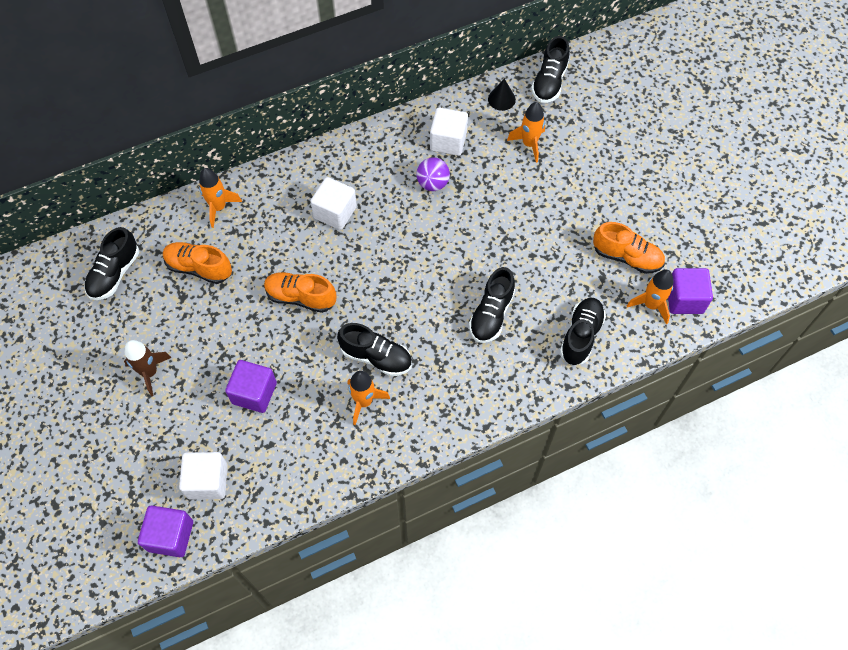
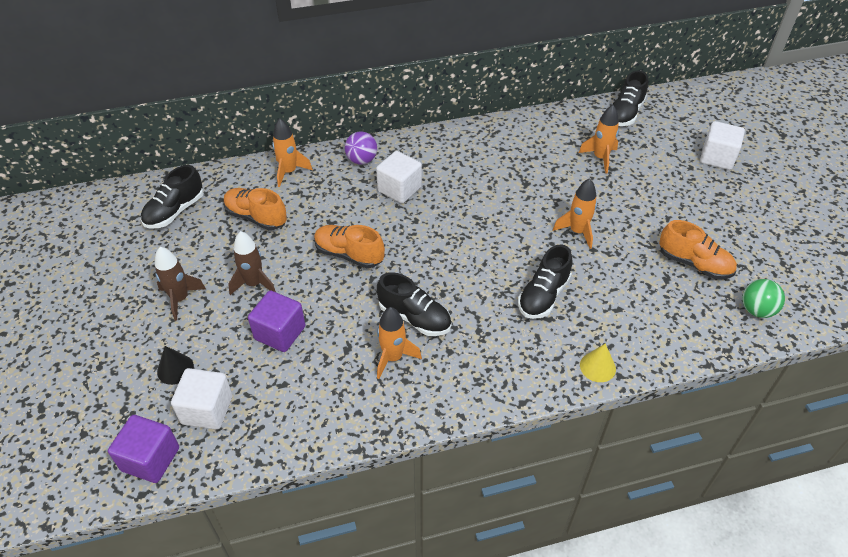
camera: 10 degrees right, 15 degrees down
(217, 344) = (254, 284): none -> brown rocket
(433, 183) = (500, 178): purple ball -> purple ball (362, 160)
(448, 141) = (520, 147): white cube -> white cube (717, 158)
(501, 99) = (577, 121): black cone -> black cone (175, 369)
(548, 380) = (597, 367): none -> yellow cone
(581, 336) = (638, 329): black shoe -> none
(651, 305) = (718, 311): orange rocket -> orange rocket (577, 232)
(684, 299) = (756, 310): purple cube -> green ball

